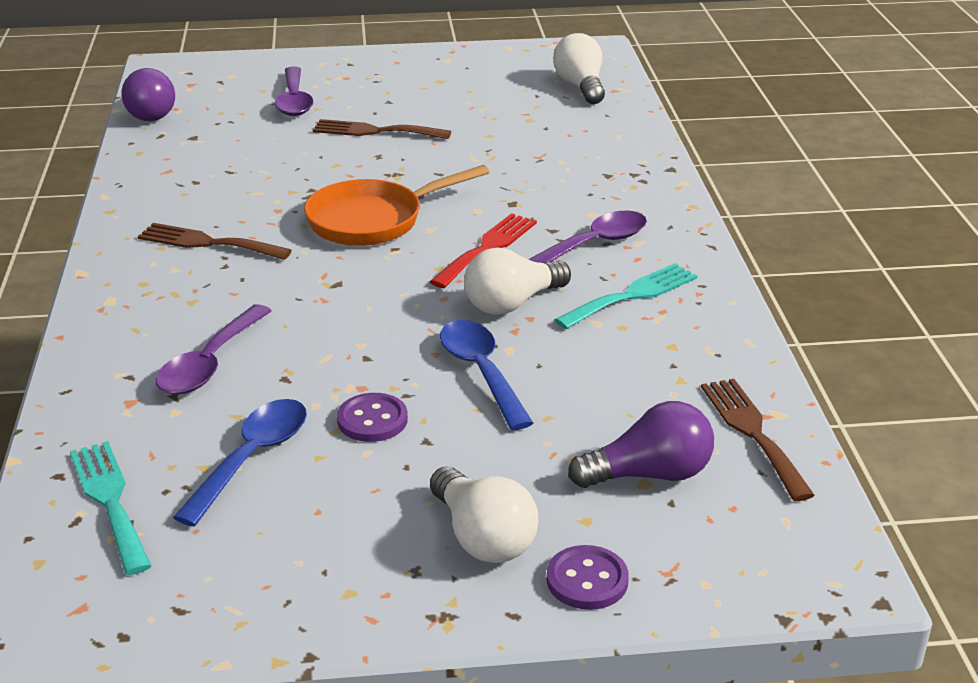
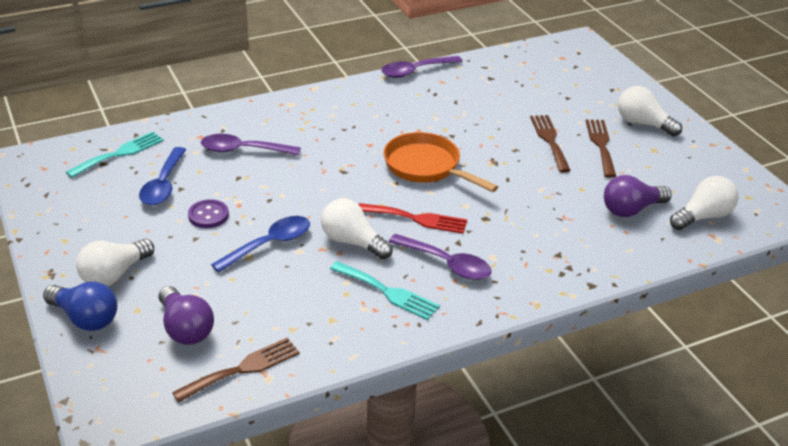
camera: 70 degrees right, 5 degrees up
(153, 112) = (512, 56): purple light bulb -> purple light bulb (631, 210)
(207, 243) = (365, 117): brown fork -> brown fork (601, 145)
(252, 458) = (163, 185): blue spoon -> blue spoon turned 90 degrees clockwise
(294, 101) = (570, 99): purple spoon -> purple spoon (415, 71)
(383, 74) = (643, 123): none -> white light bulb
(587, 580) = (85, 318): purple button -> blue light bulb

